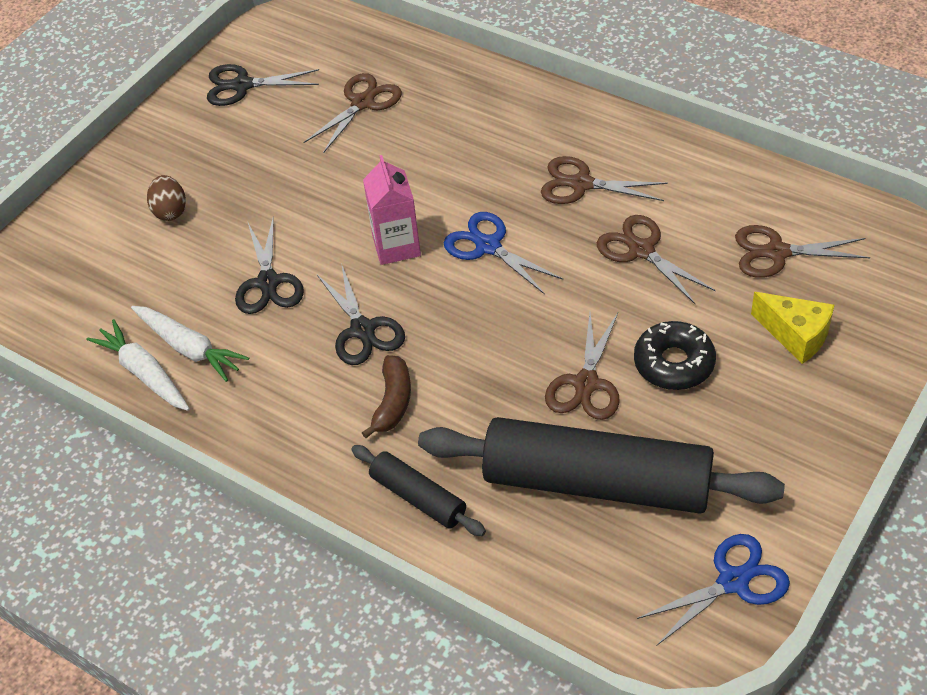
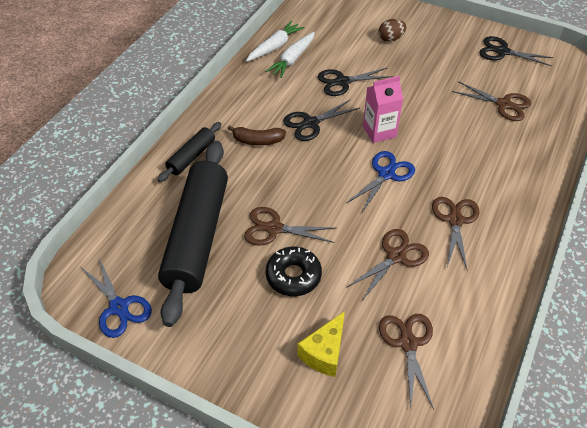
camera: 80 degrees right, 0 degrees up
(242, 85) = (502, 52): black scissors -> black scissors turned 60 degrees counterclockwise

